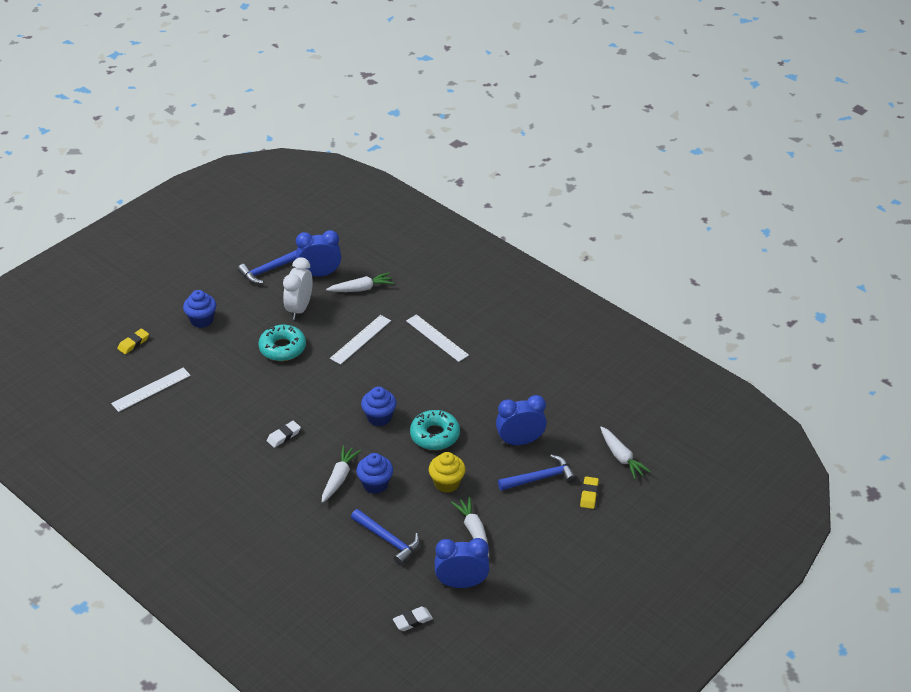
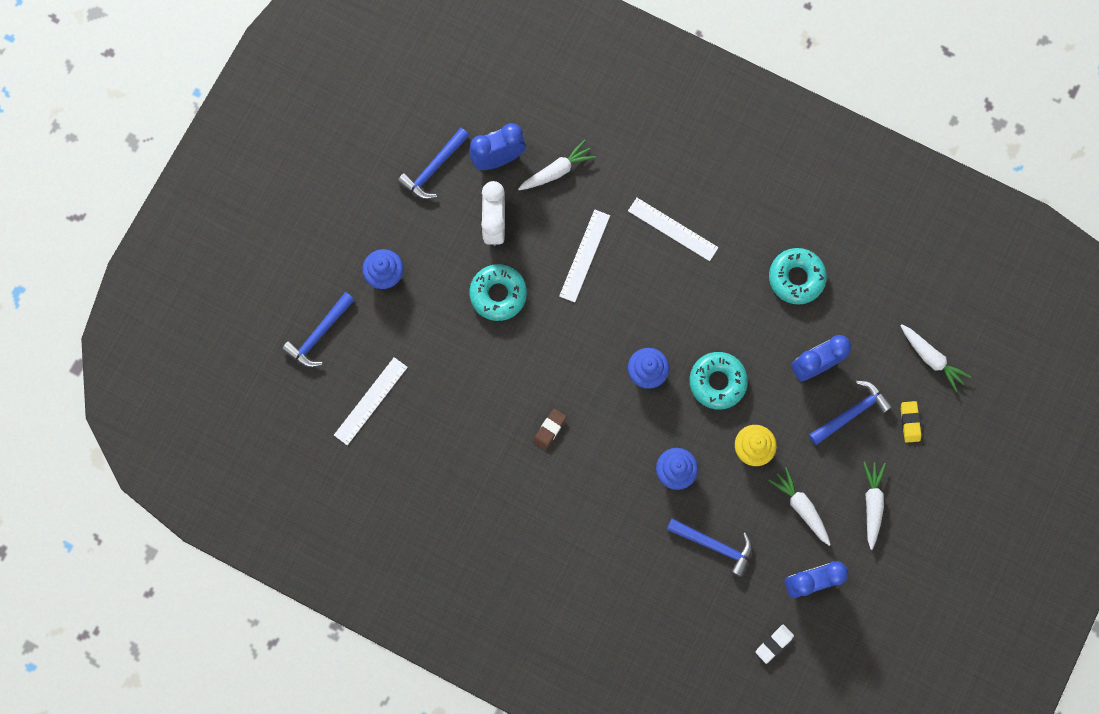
camera: 15 degrees left, 35 degrees up
(133, 343) = (319, 334): yellow eraser -> blue hammer
(284, 436) = (549, 429): white eraser -> brown eraser
(339, 478) = (632, 474): white carrot -> white carrot (872, 504)
(525, 385) = (796, 278): none -> turquoise donut

